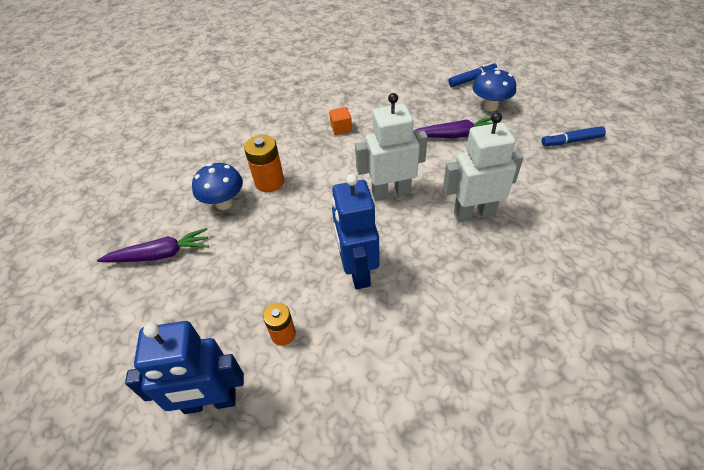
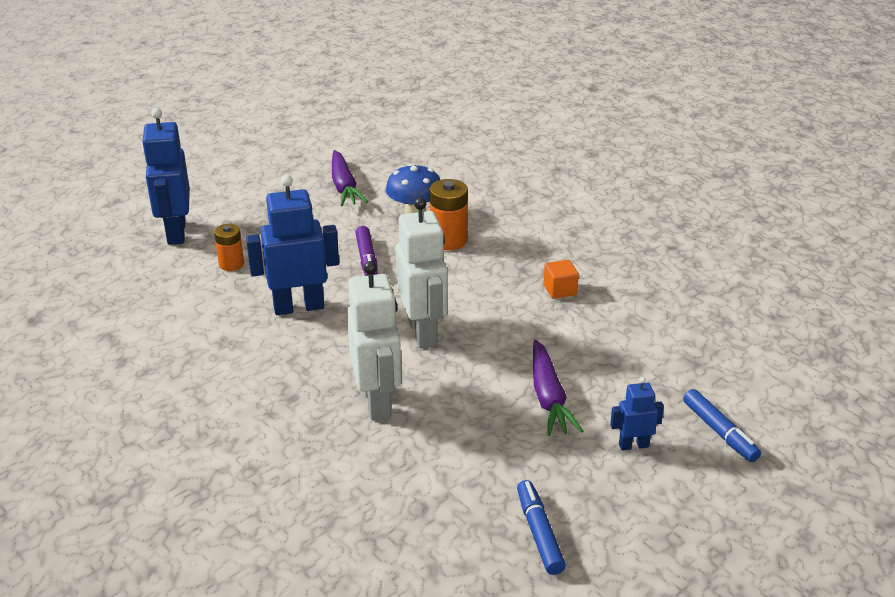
camera: 85 degrees right, 15 degrees down
(289, 230) = (367, 259): none -> purple marker
(490, 106) = (633, 445): blue mushroom -> blue robot

